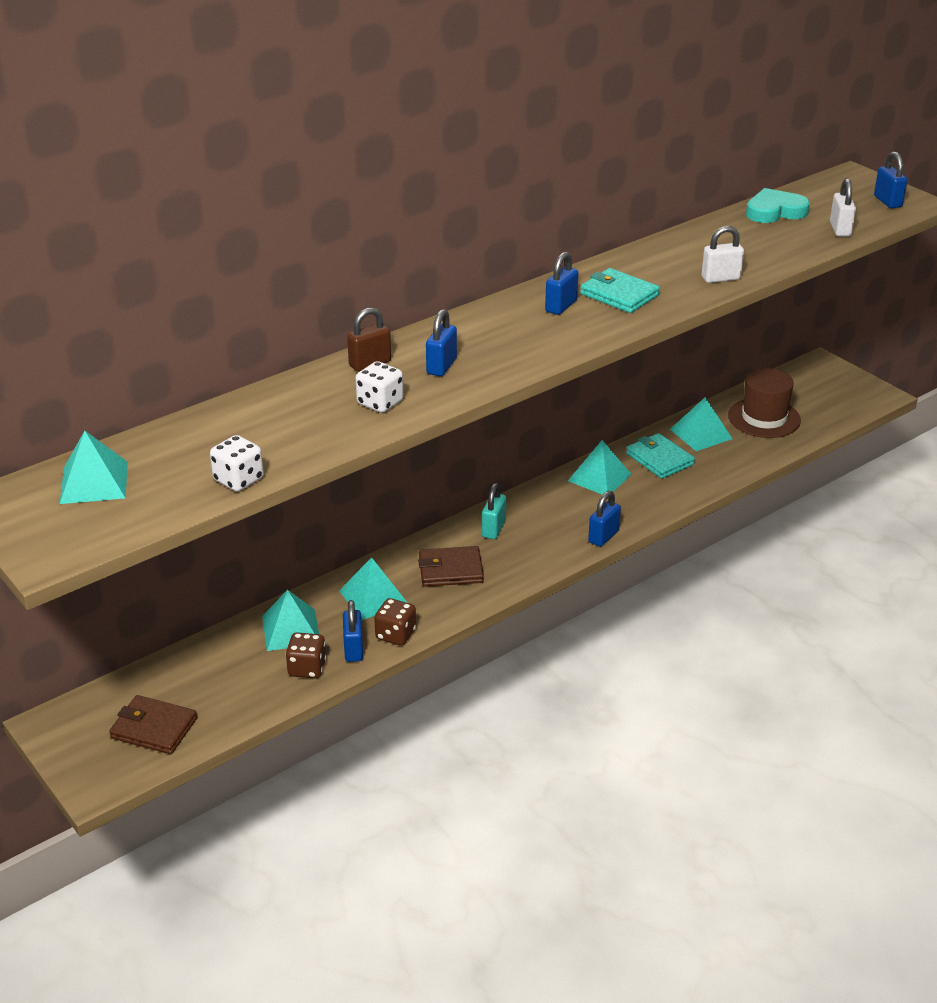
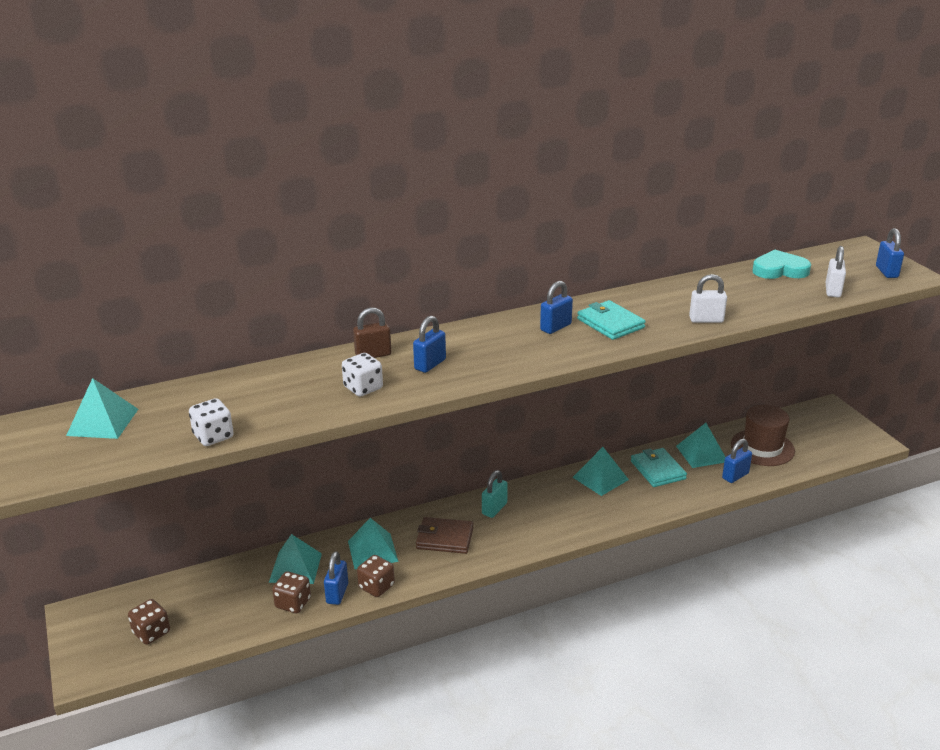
camera: 15 degrees right, 5 degrees down
(154, 728) = (151, 632): brown wallet -> brown dice
(603, 537) = (584, 530): blue padlock -> blue padlock (735, 476)

